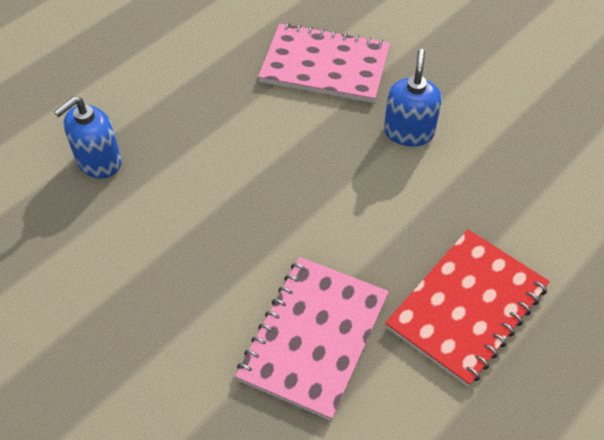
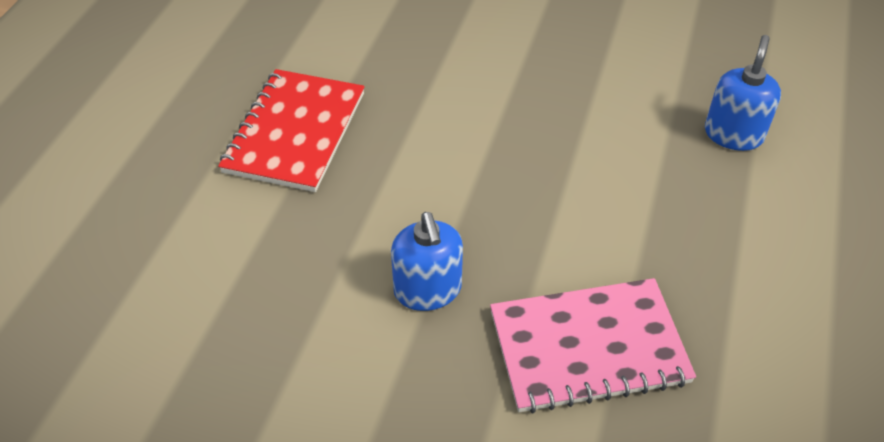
camera: 155 degrees right, 5 degrees down
(313, 337) = (421, 70): pink notebook -> none

